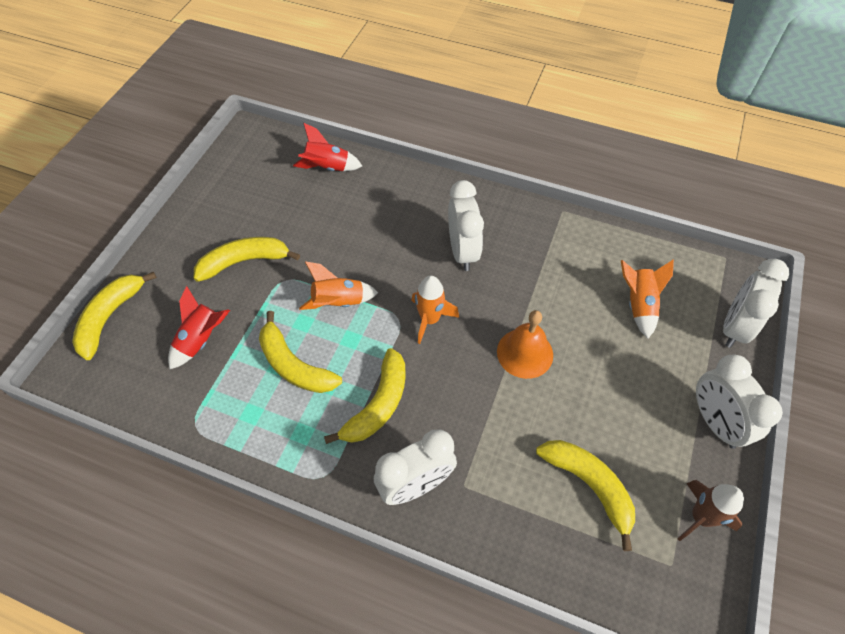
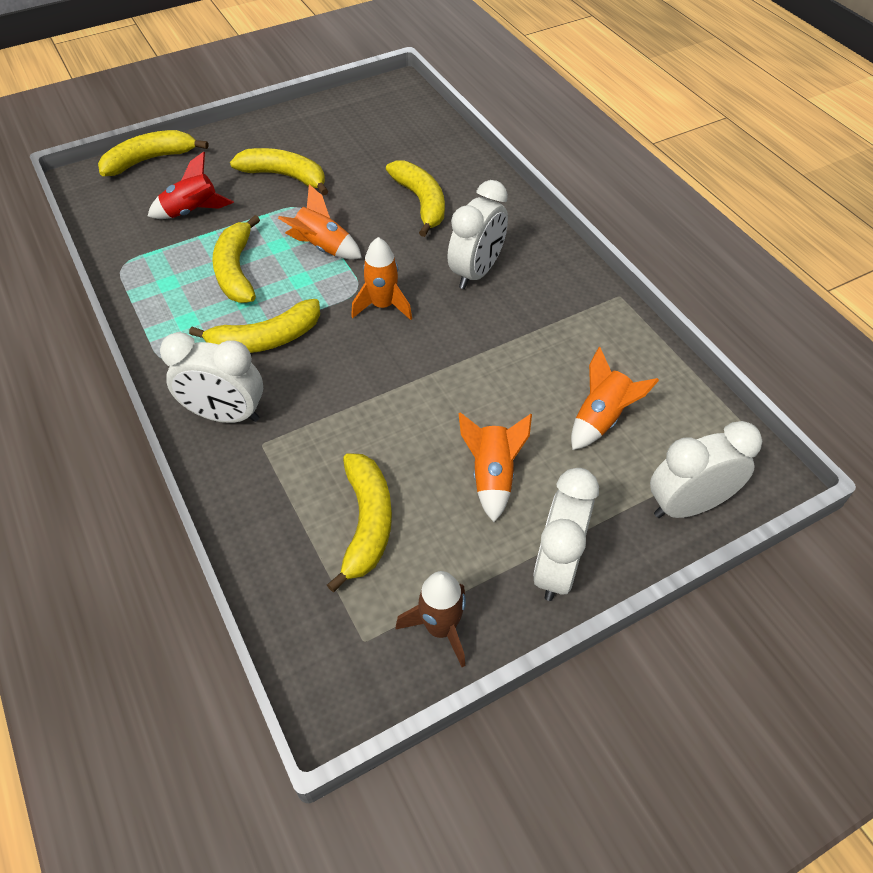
camera: 40 degrees right, 5 degrees down
(327, 168) = (433, 144): red rocket -> none
(369, 221) = (421, 202): none -> yellow banana
(525, 353) = (436, 384): orange bell -> none
(623, 391) = (492, 476): none -> orange rocket

